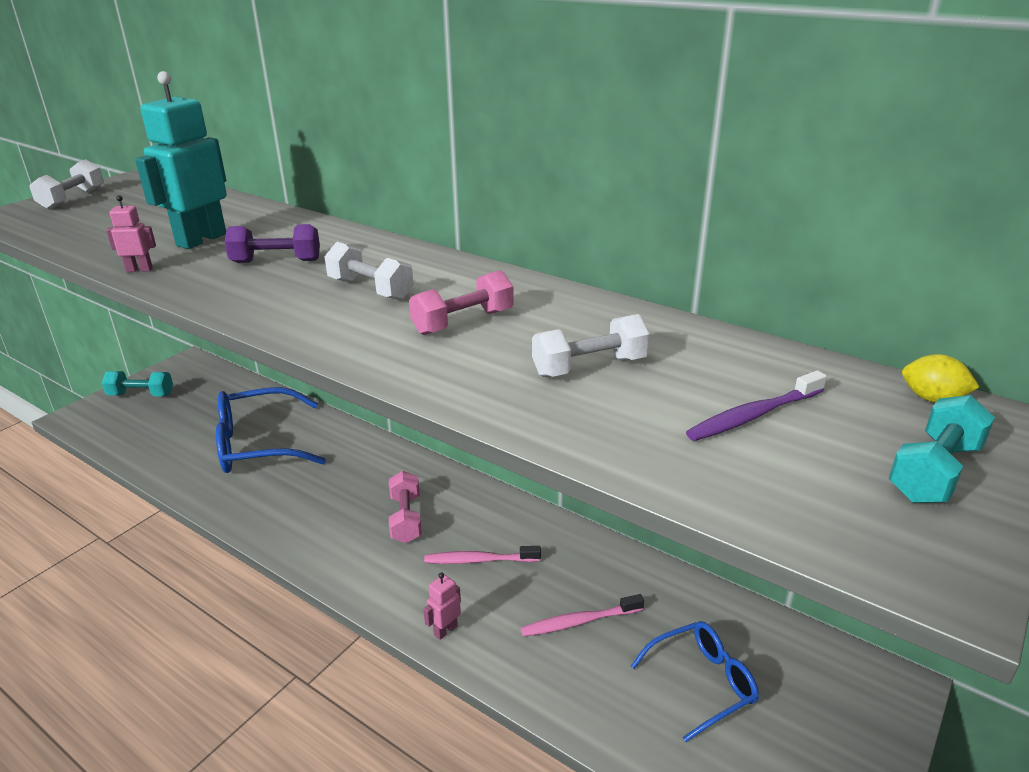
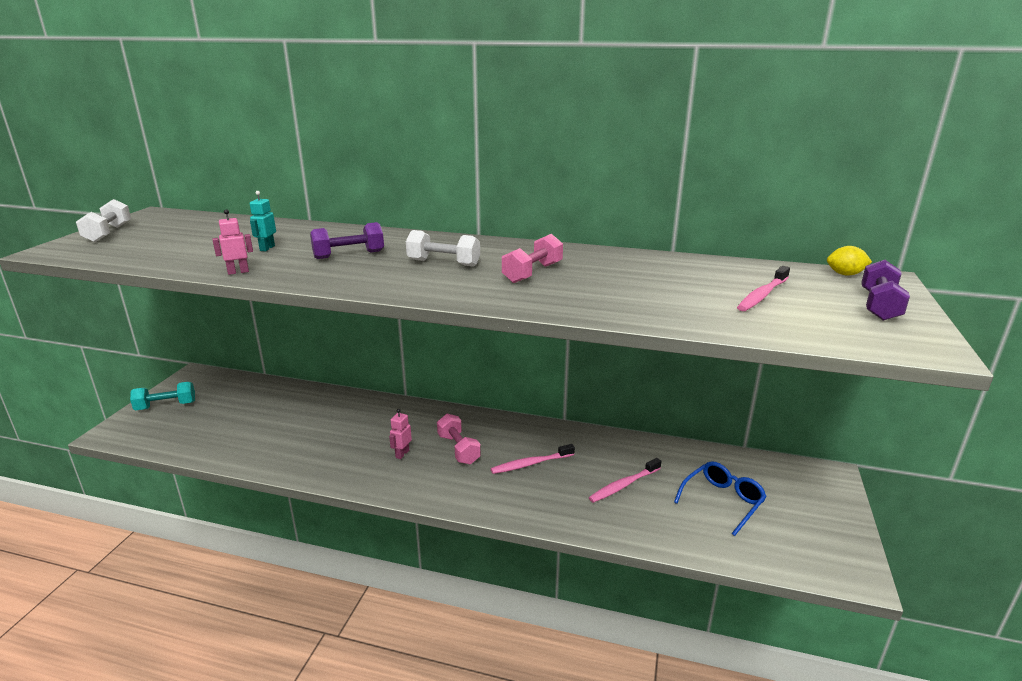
camera: 20 degrees left, 5 degrees down
(201, 240) = (267, 248): turquoise robot -> turquoise robot, size x0.44
(258, 445) = (301, 423): blue glasses -> none
(445, 630) = (536, 512): pink robot -> pink robot (402, 454)
(589, 367) = (642, 285): white dumbbell -> none
(753, 415) = (762, 295): purple toothbrush -> pink toothbrush
(934, 472) = (879, 306): turquoise dumbbell -> purple dumbbell

